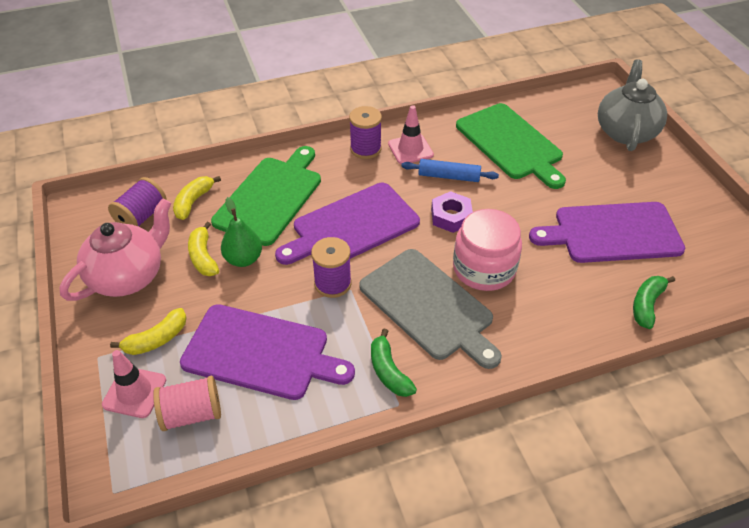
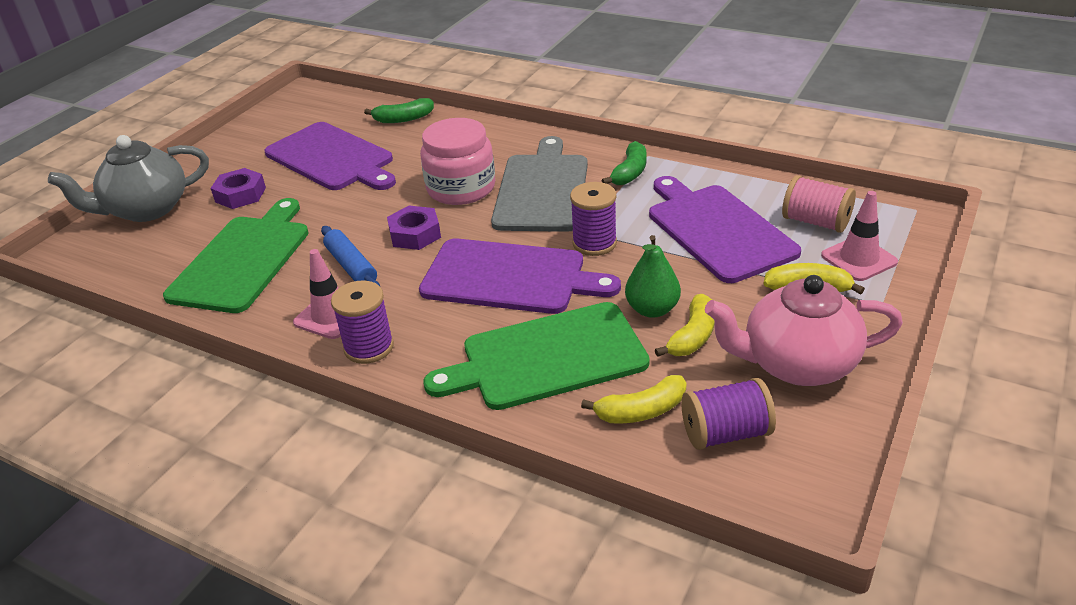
camera: 130 degrees left, 10 degrees down
(601, 172) = (240, 195): none -> purple nut

